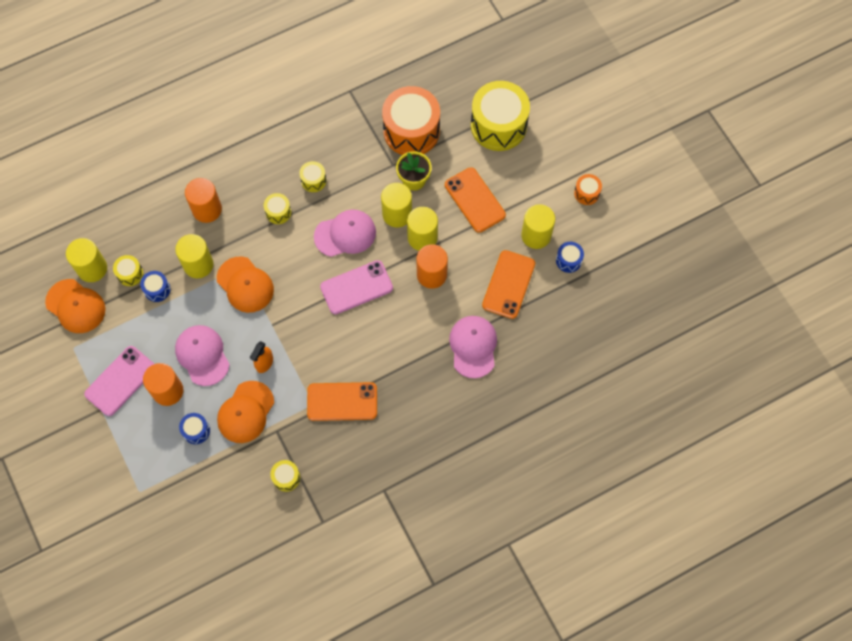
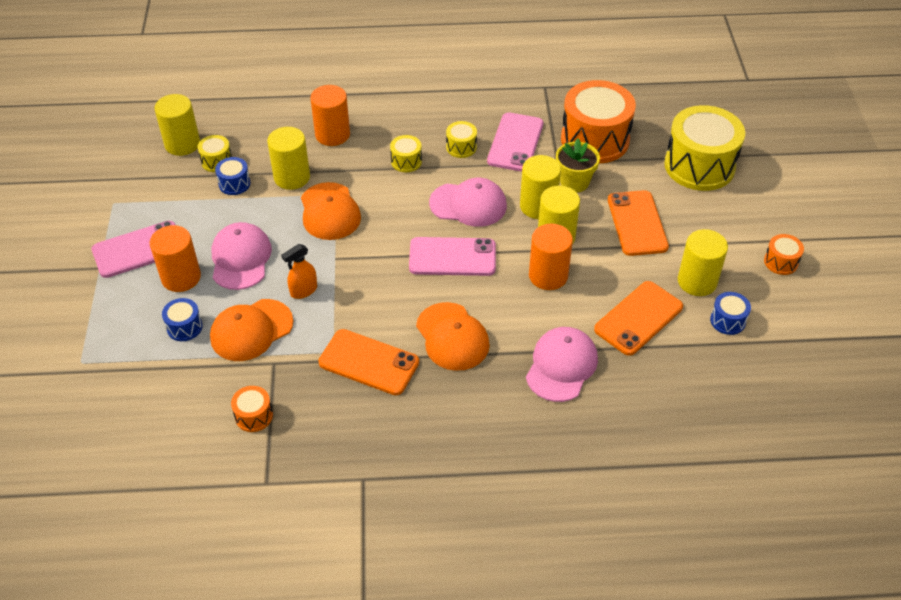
camera: 25 degrees right, 20 degrees down
(75, 306) = (142, 169): orange cap -> orange cap (452, 337)
(286, 478) = (254, 416): yellow drum -> orange drum
(352, 159) = (515, 142): none -> pink phone

